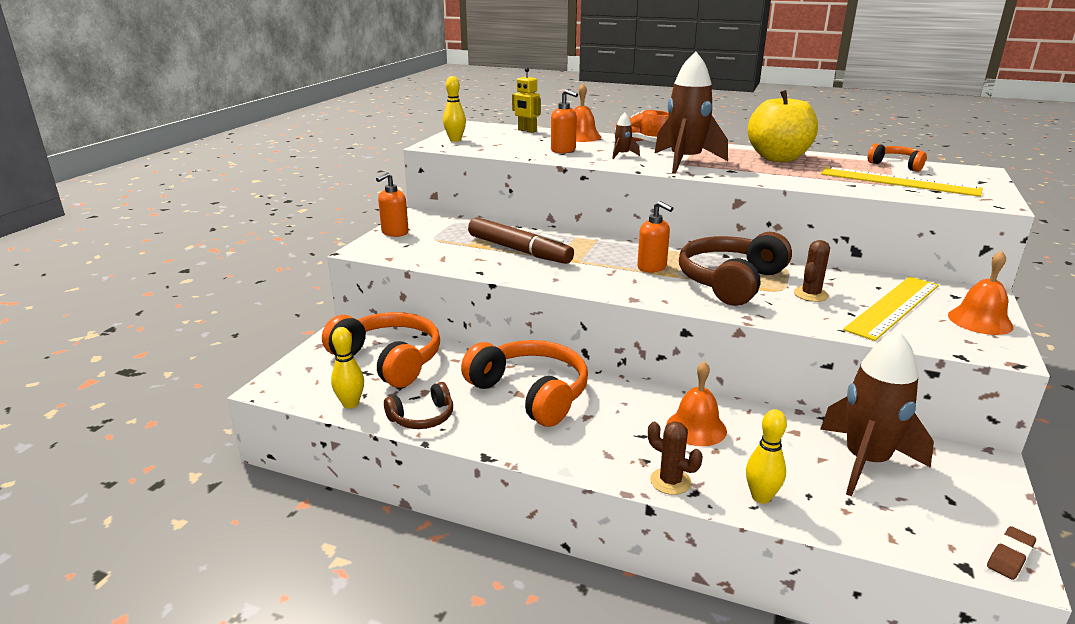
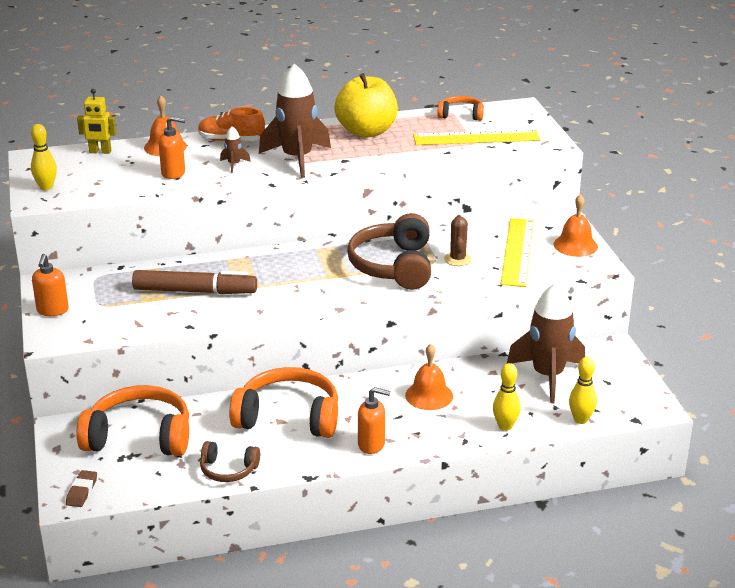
camera: 35 degrees left, 5 degrees up
(350, 404) = (156, 484): yellow bowling pin -> yellow bowling pin (580, 419)
(422, 417) = (228, 470): brown headphones -> brown headphones turned 75 degrees clockwise
(652, 267) = (323, 272): orange soap dispenser -> orange soap dispenser (371, 445)
(670, 481) = (444, 440): brown cactus -> none
(1010, 556) = (653, 403): brown eraser -> brown eraser (82, 491)

